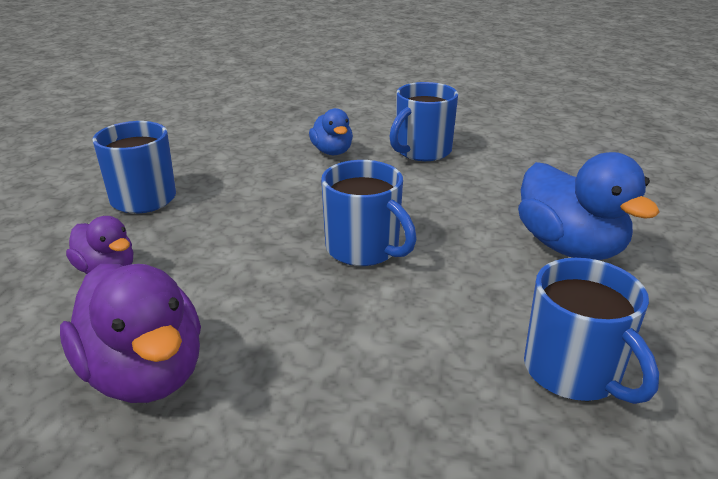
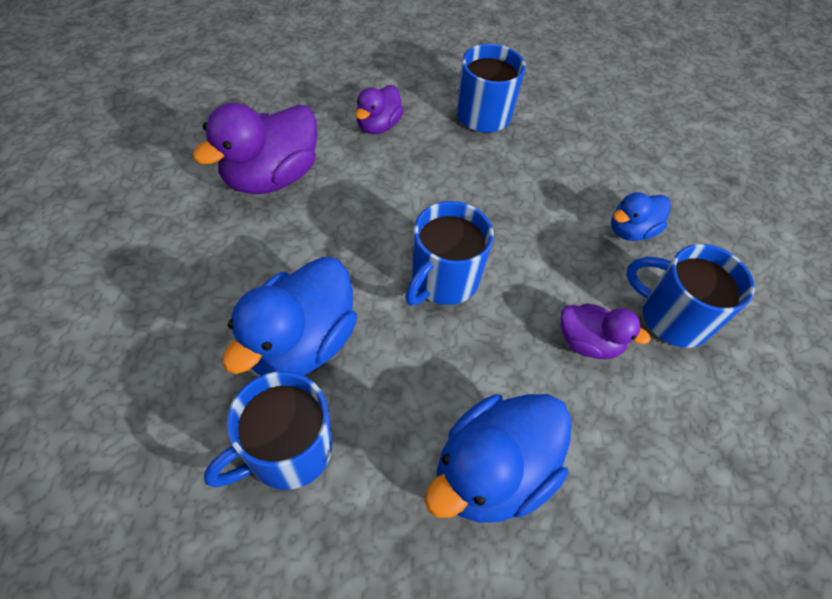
camera: 75 degrees right, 25 degrees up
(435, 355) = (301, 343): none -> blue duck
(443, 187) = (588, 342): none -> purple duck

